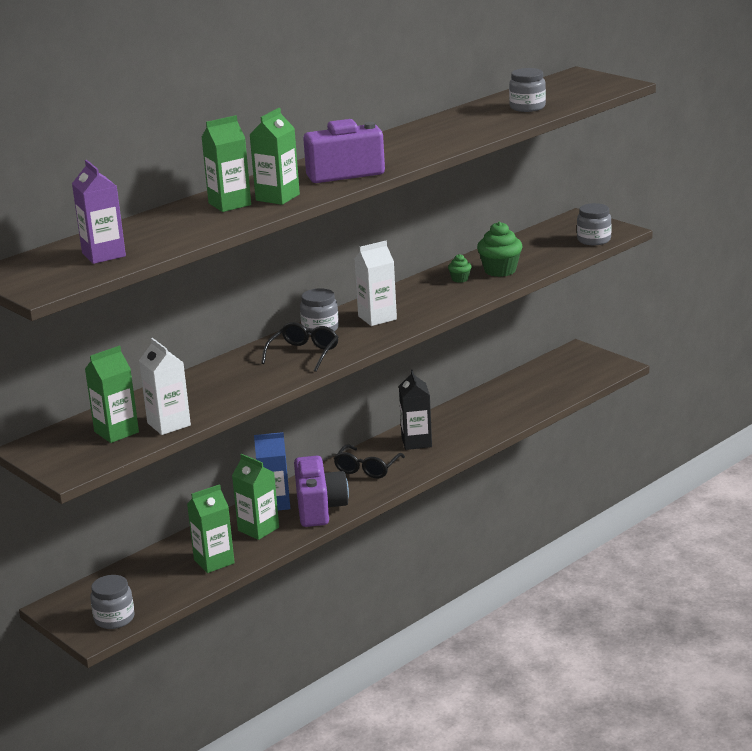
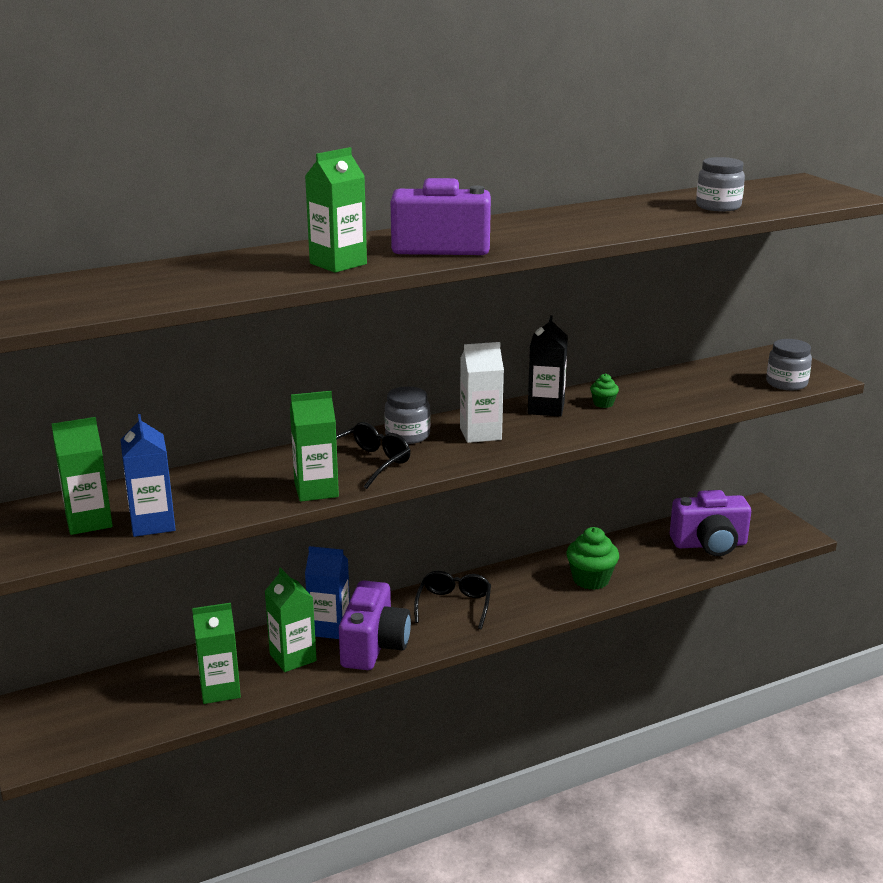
camera: 15 degrees right, 0 degrees up
(103, 255) = (71, 299): purple carton -> none
(114, 618) = (66, 741): grey jar -> none
(169, 424) = (153, 524): white carton -> blue carton
(229, 204) = (276, 263): green carton -> green carton (316, 490)
(367, 468) = (454, 605): black glasses -> black glasses turned 150 degrees clockwise
(416, 442) = (525, 584): black carton -> black carton (546, 408)
(500, 270) = (656, 401): green cupcake -> green cupcake (591, 579)
(550, 386) = (709, 544): none -> purple camera

